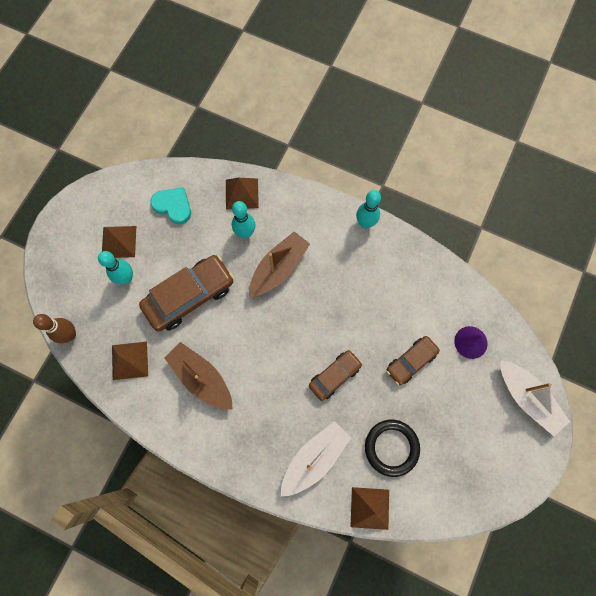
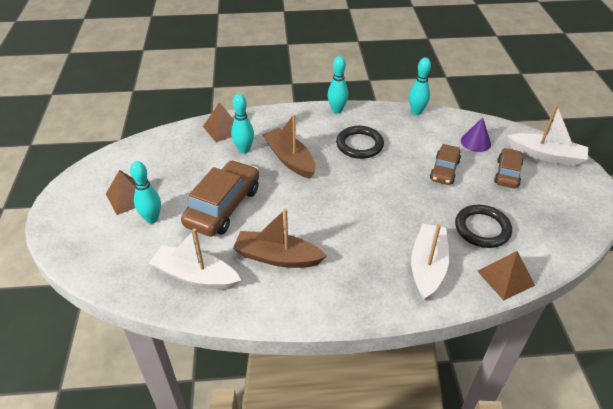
camera: 30 degrees left, 30 degrees down
(70, 335) = (117, 284): brown bowling pin -> none
(130, 360) = (195, 276): brown pyramid -> white boat
(173, 206) = (166, 157): turquoise heart -> none
(278, 268) = (290, 159): brown boat -> brown boat turned 45 degrees counterclockwise
(335, 376) = (394, 204): brown car -> brown car (507, 173)
(355, 284) = (359, 145): none -> black ring
(444, 267) = (416, 112): none -> turquoise bowling pin

